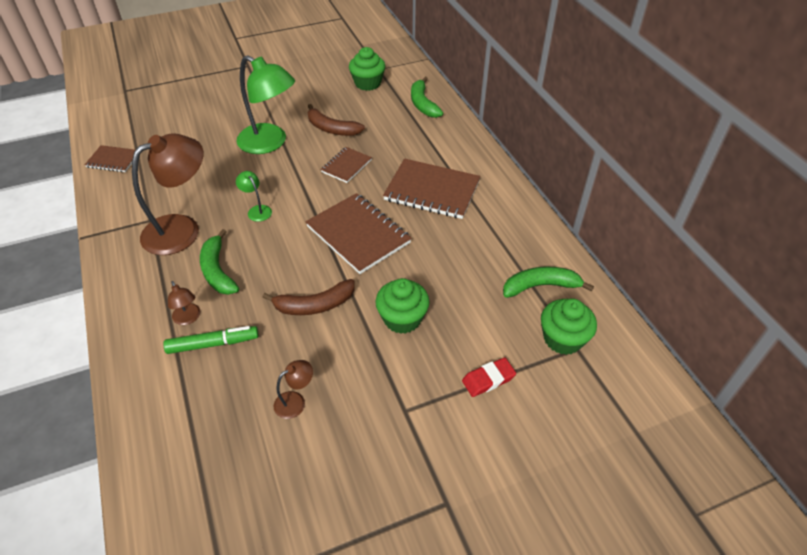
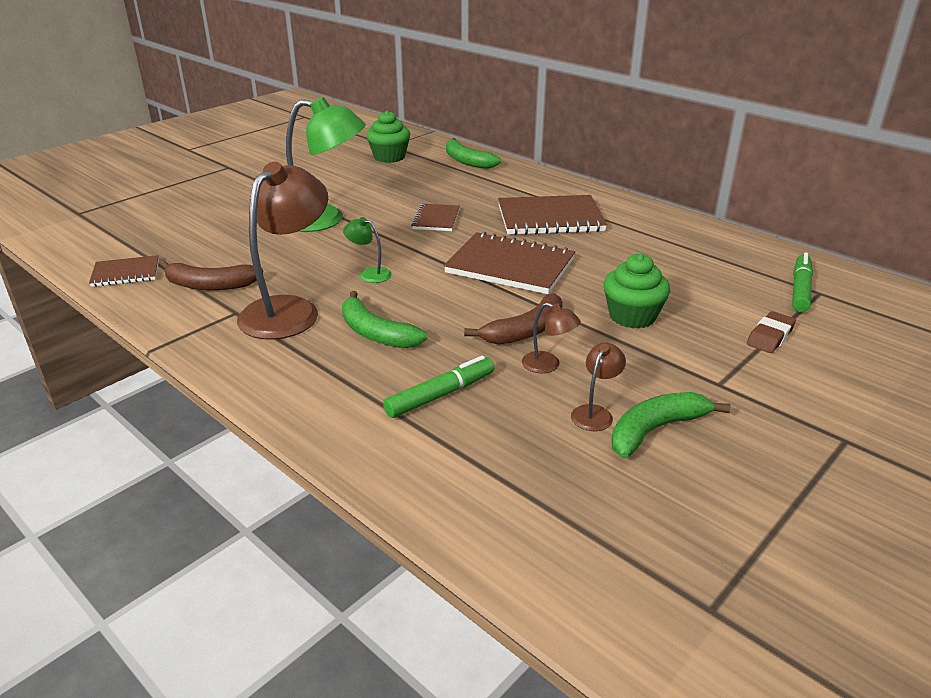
camera: 25 degrees left, 15 degrees down
(188, 318) = (383, 382): brown lamp -> brown lamp (548, 365)
(331, 129) = (387, 196): brown banana -> brown banana (210, 285)
(488, 379) = (770, 336): red eraser -> brown eraser
(540, 286) = (735, 259): green banana -> green banana (655, 430)
(563, 339) = (800, 289): green cupcake -> green marker

